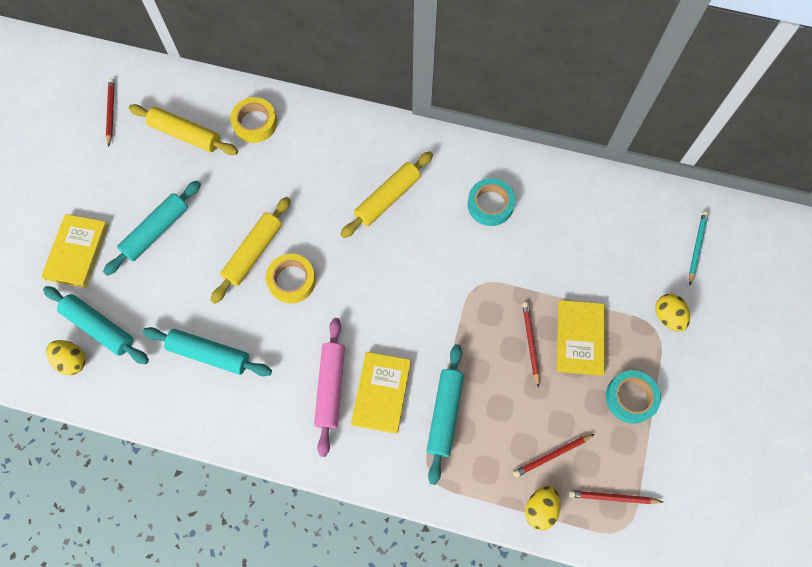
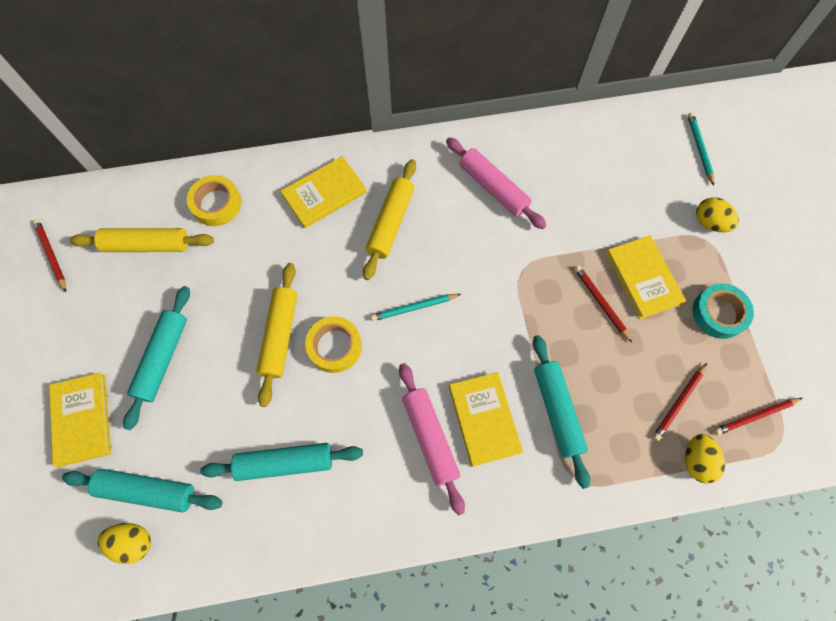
camera: 25 degrees left, 0 degrees up
(345, 150) = (324, 194): none -> yellow book
(371, 277) = (414, 308): none -> turquoise pencil
(490, 205) = (493, 188): turquoise tape -> pink rolling pin

